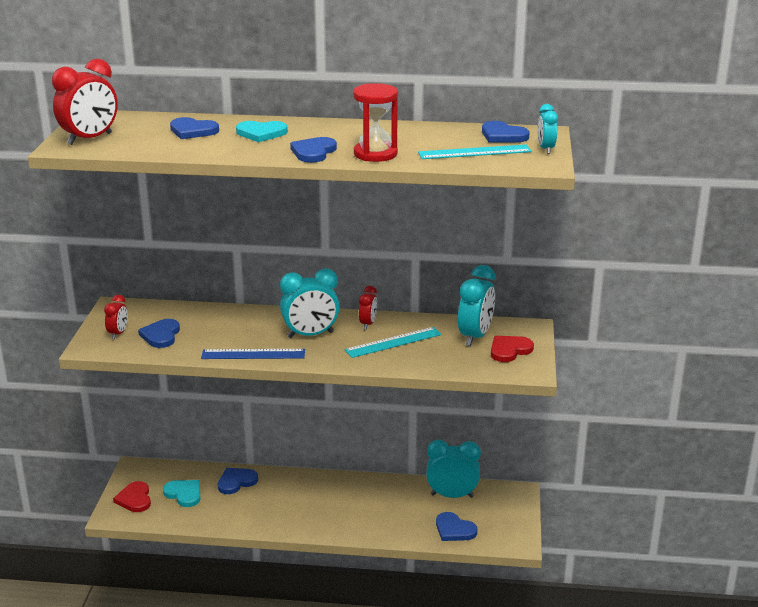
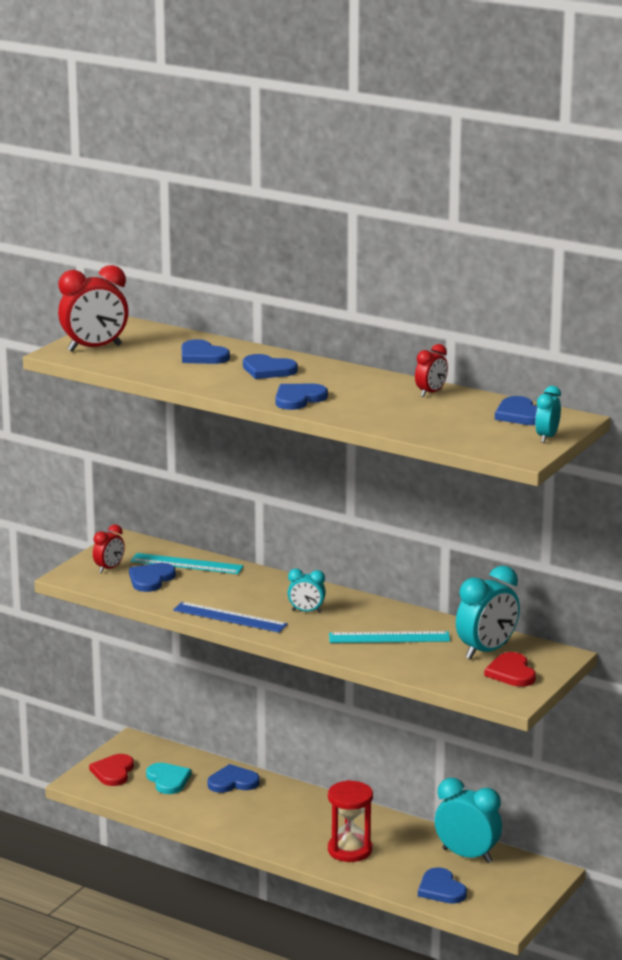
camera: 25 degrees right, 5 degrees down
(261, 133) = (268, 370): turquoise heart -> blue heart
(310, 335) = (306, 611): turquoise clock -> turquoise clock, size x0.55
(368, 324) = (378, 613): red clock -> red clock (431, 393)
(375, 154) = (359, 411): red hourglass -> red hourglass (350, 850)
(474, 152) = (465, 427): turquoise ruler -> turquoise ruler (187, 564)
(509, 350) = (511, 673): red heart -> red heart turned 90 degrees counterclockwise

